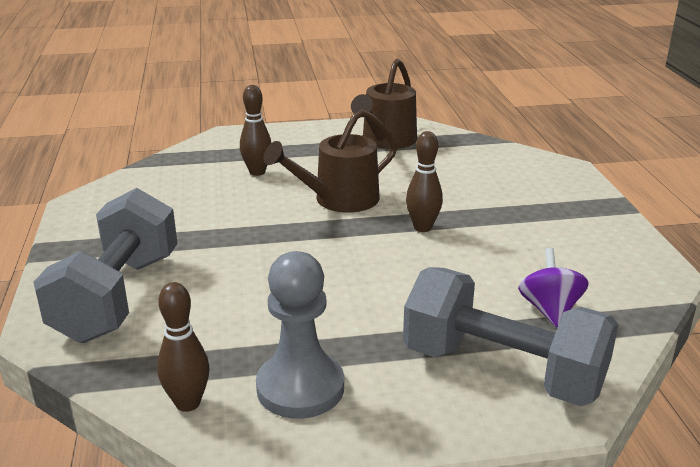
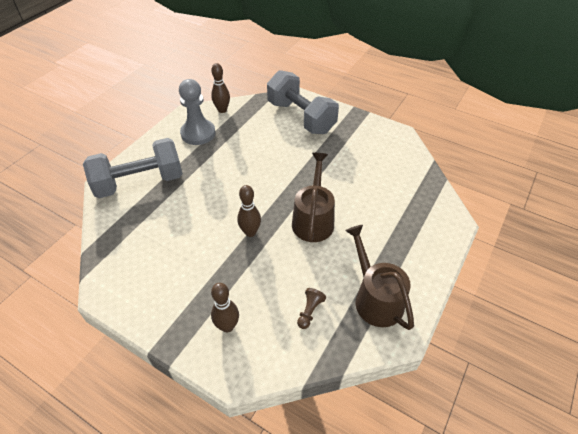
camera: 130 degrees right, 20 degrees up
(257, 172) = (380, 206): brown bowling pin -> brown bowling pin (227, 326)
(453, 161) = (309, 311): none -> brown pawn
(549, 310) = (144, 224): purple spinning top -> none

